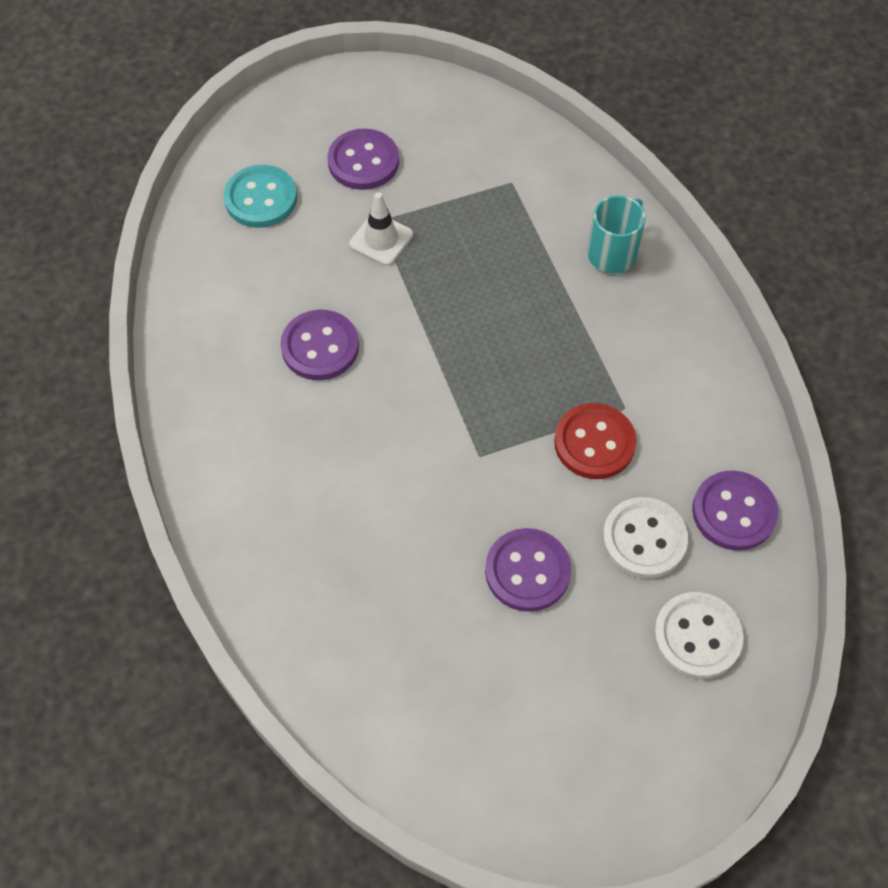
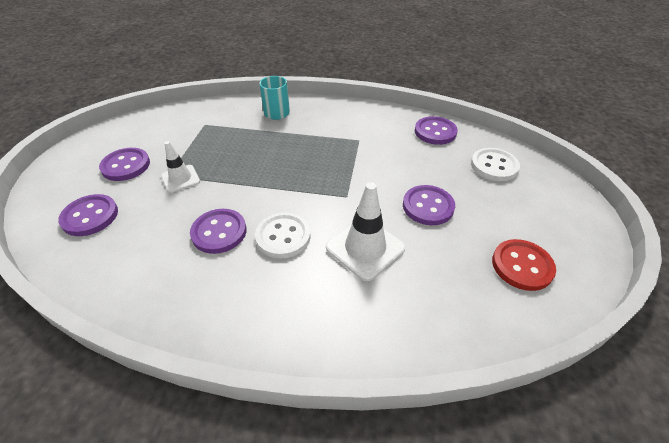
camera: 60 degrees left, 15 degrees down
(261, 198) = (90, 216): turquoise button -> purple button
(395, 525) = (365, 248): none -> white traffic cone
(594, 443) = (370, 156): red button -> red button (522, 266)
(644, 539) = (433, 161): white button -> white button (283, 236)

